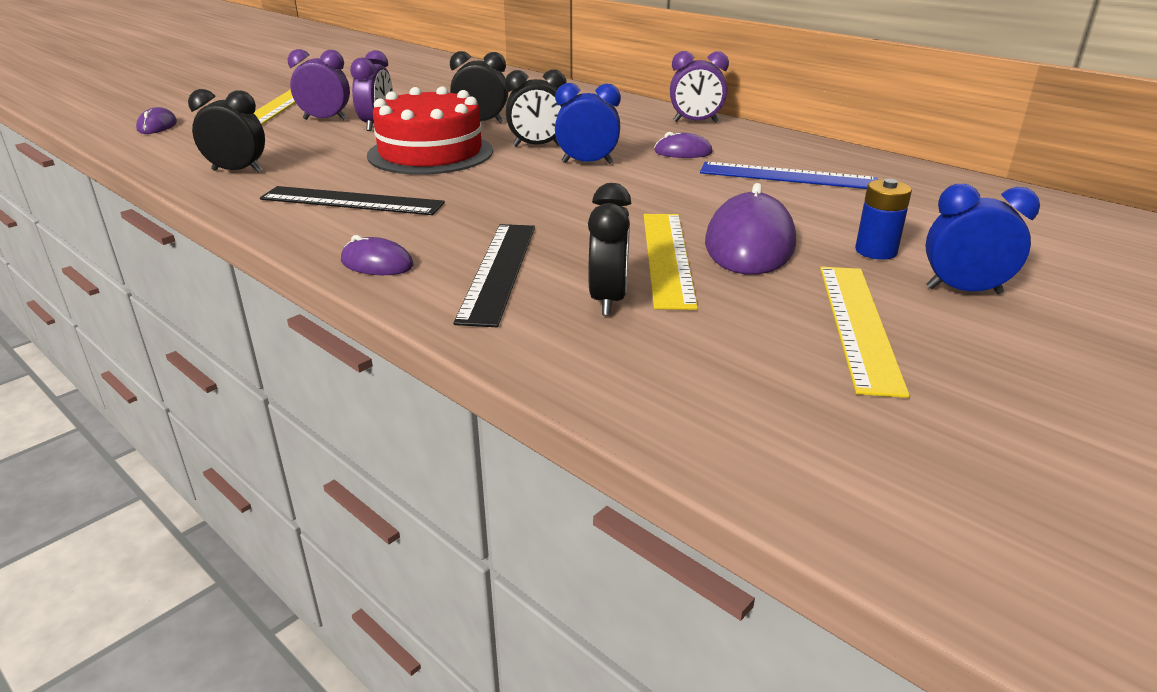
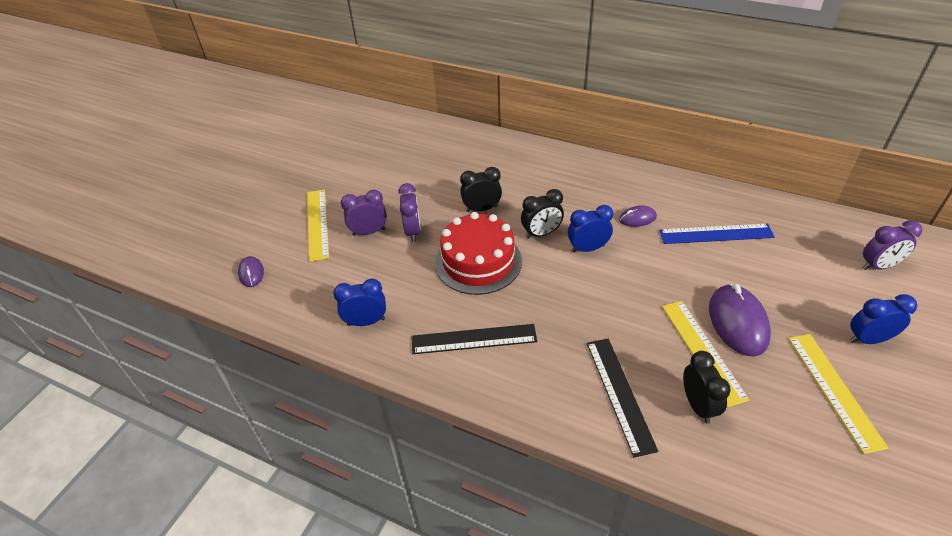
camera: 15 degrees left, 15 degrees up
(237, 171) = (366, 322): black clock -> blue clock
(377, 263) = (544, 408): purple mouse -> none
(695, 122) = (621, 173): purple clock -> purple clock (878, 266)
(876, 251) = (806, 310): blue battery -> none

